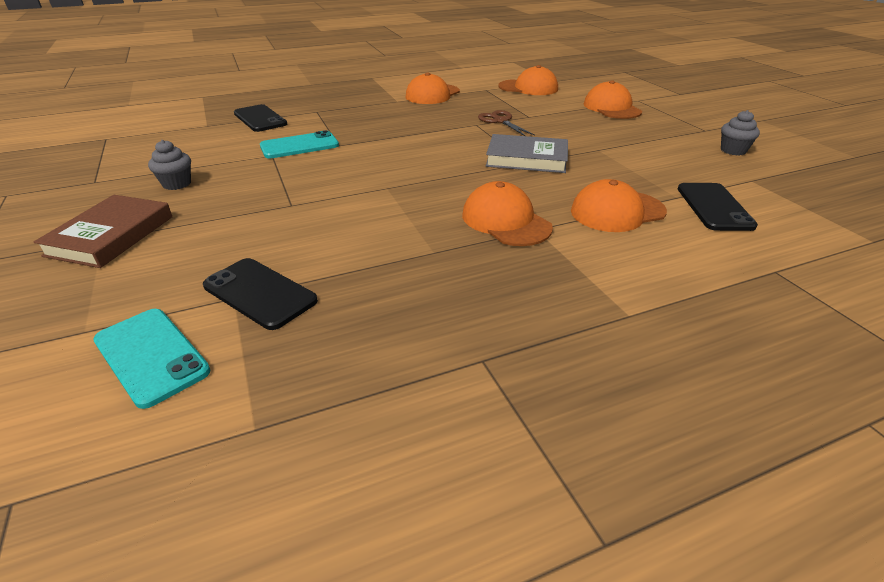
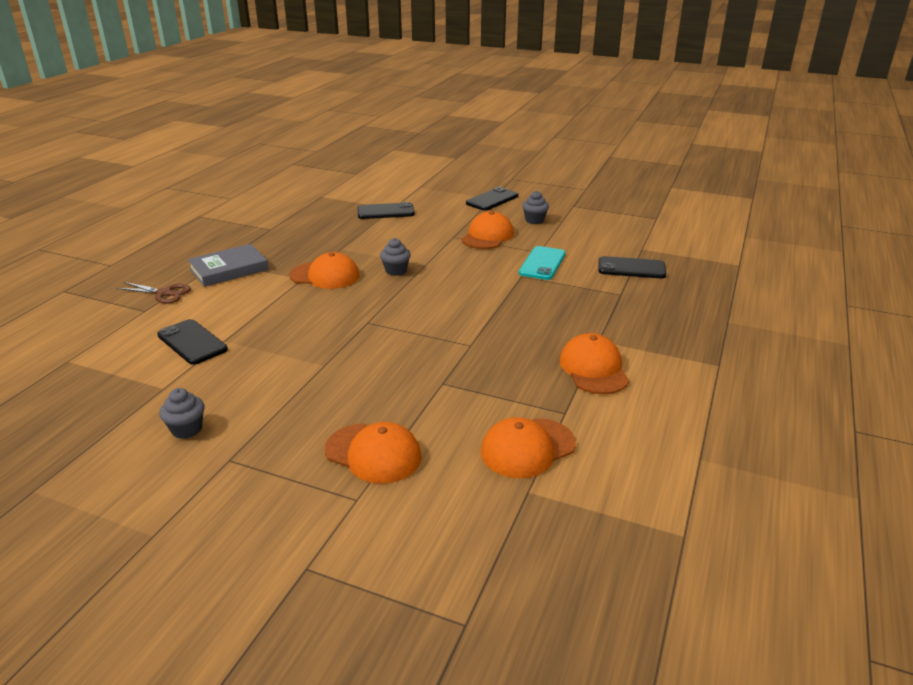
camera: 135 degrees right, 5 degrees down
(111, 236) = (492, 200): brown book -> black phone
(151, 356) = (383, 192): turquoise phone -> none
(426, 193) = (396, 271): none -> grey cupcake
(500, 121) = (457, 360): brown scissors -> brown scissors (164, 293)
(527, 158) = (371, 326): grey book -> grey book (229, 269)
(617, 211) = (261, 309): orange cap -> orange cap (487, 236)

